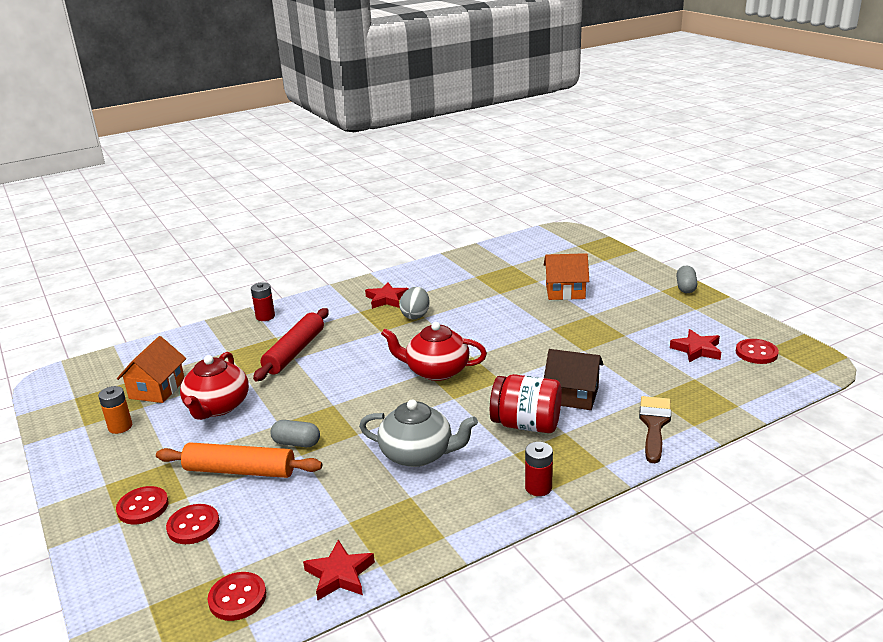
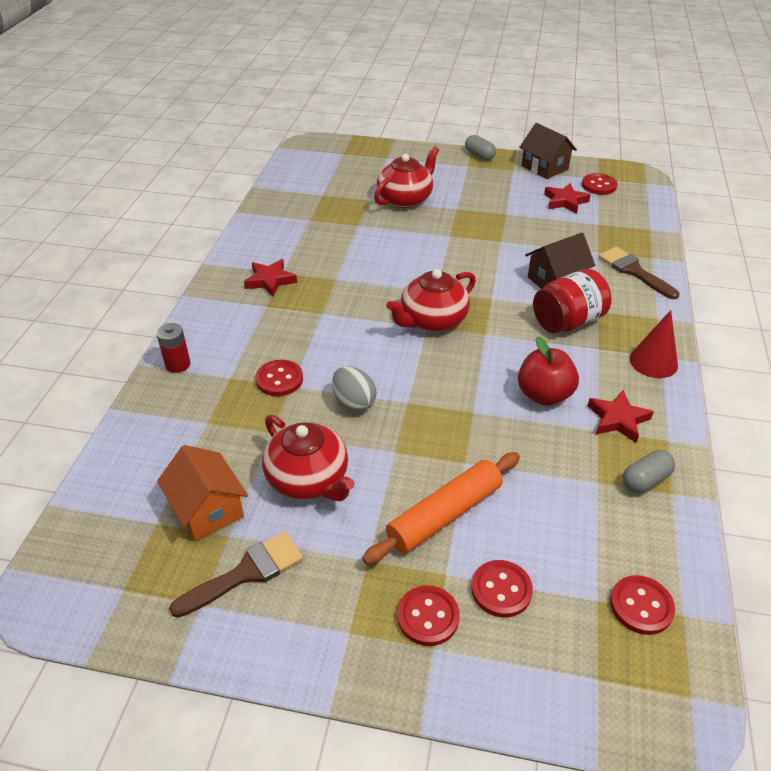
camera: 50 degrees left, 15 degrees up
(120, 427) = (246, 573): orange battery -> brown brush
(295, 352) = (279, 379): red rolling pin -> red button
(296, 443) = (442, 456): grey capsule -> grey capsule (645, 480)
(339, 575) = (664, 524): red star -> red star (618, 419)
(415, 315) = (325, 282): grey egg -> grey egg (354, 403)
(418, 454) = (544, 395): grey teapot -> red apple
(538, 487) = (653, 362): red battery -> red cone
(565, 292) = (405, 199): orange house -> red teapot
(730, 319) = (544, 167): none -> brown house

